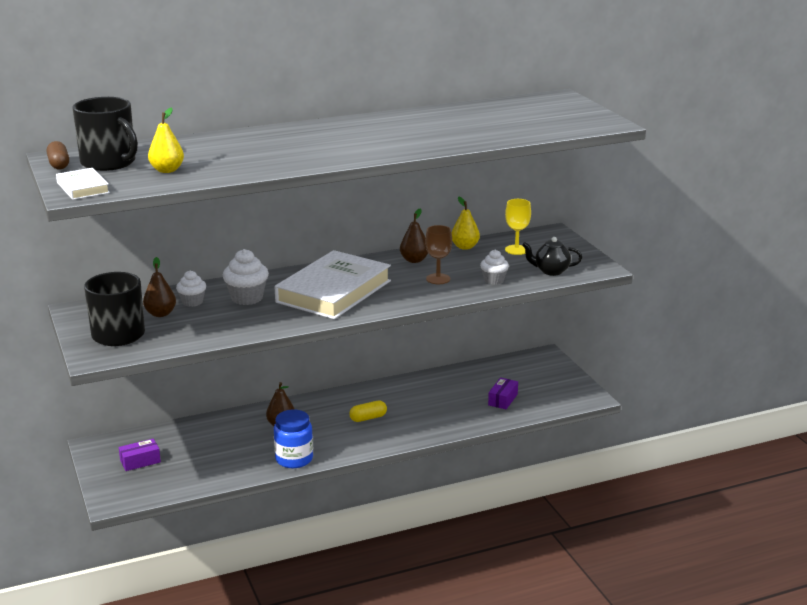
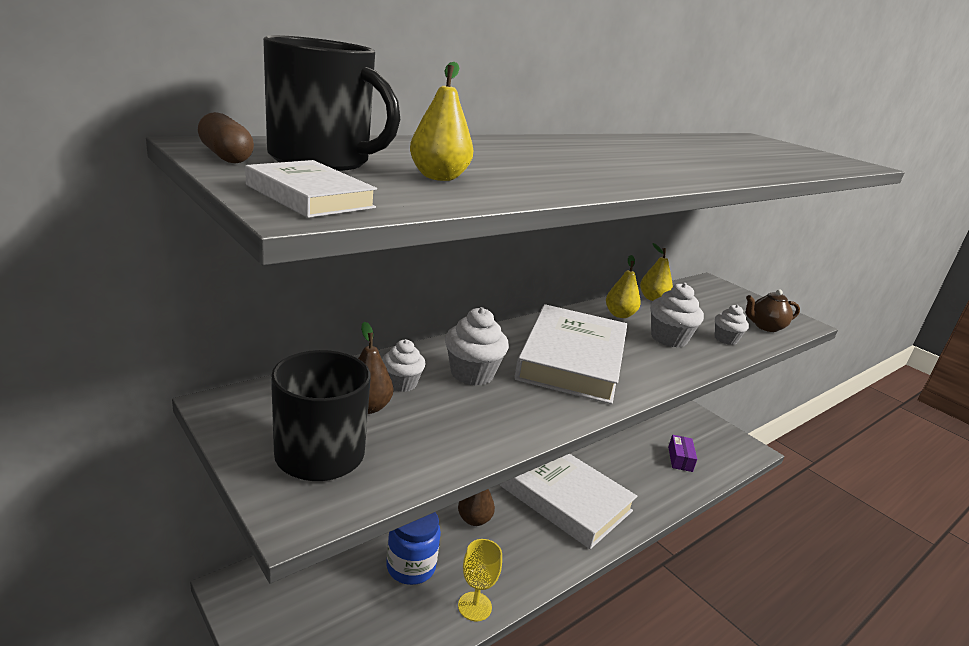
camera: 20 degrees left, 0 degrees up
(140, 461) = (315, 611): purple box -> none
(294, 459) = (519, 577): blue jar -> blue jar (411, 567)
(368, 418) = (565, 498): yellow capsule -> white book
(414, 260) = (619, 315): brown pear -> yellow pear
(438, 279) = (668, 339): brown goblet -> white cupcake
(516, 250) = (704, 302): yellow goblet -> yellow goblet (474, 606)
(551, 271) = (765, 327): black teapot -> brown teapot

